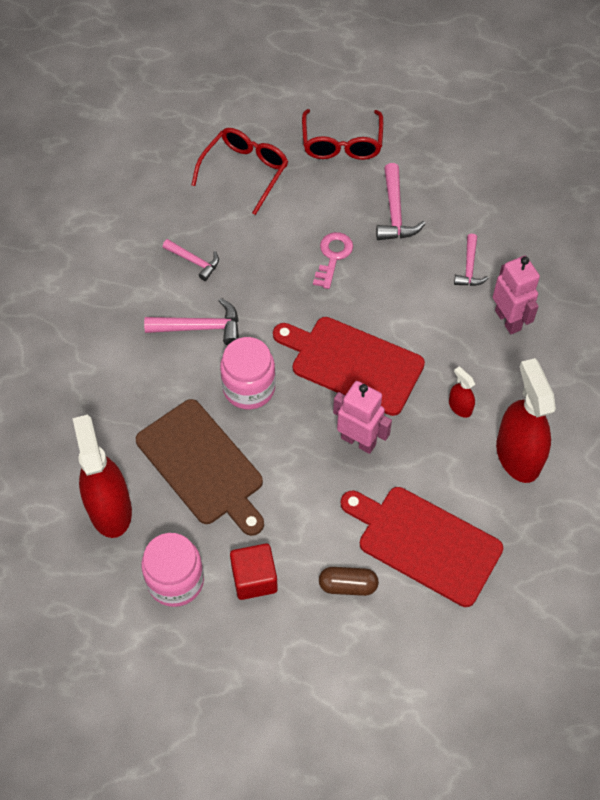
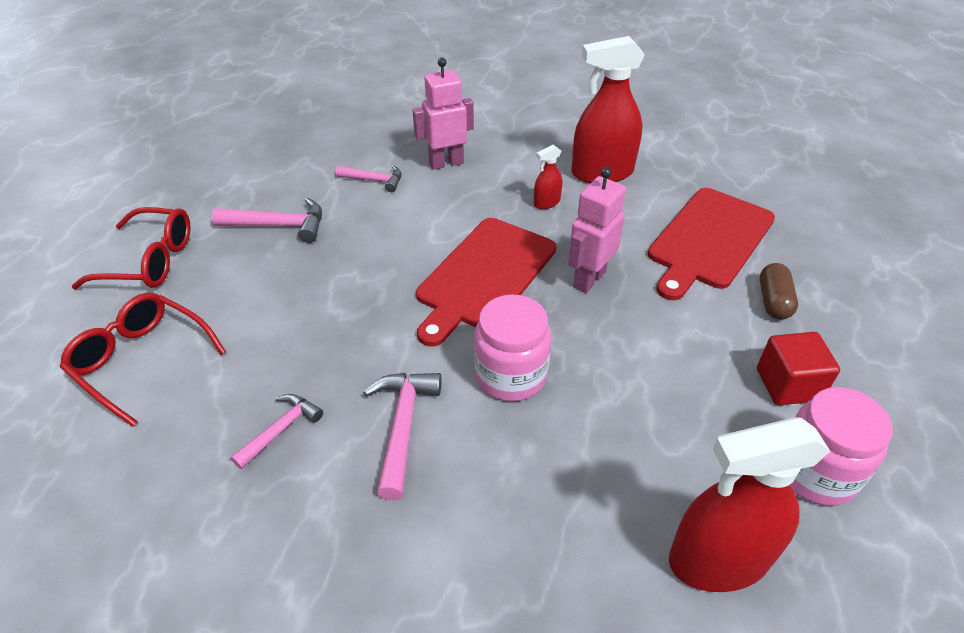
camera: 85 degrees left, 15 degrees down
(202, 465) = (632, 433): brown cutting board -> none
(333, 256) = (324, 281): pink key -> none

